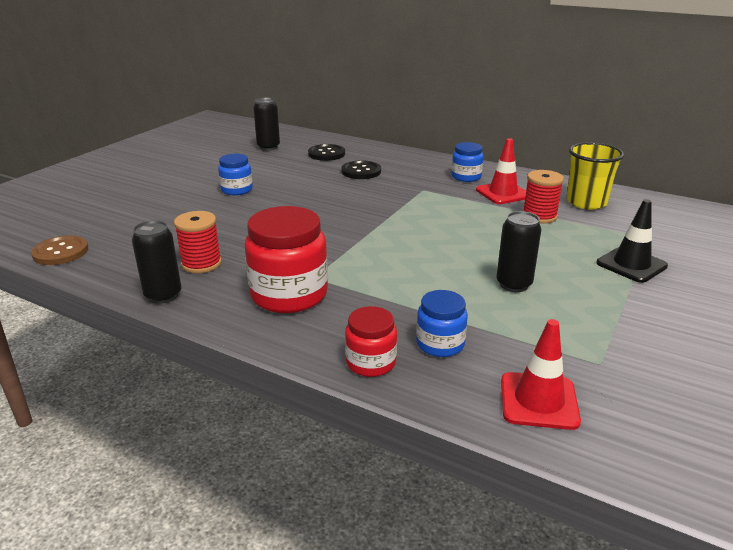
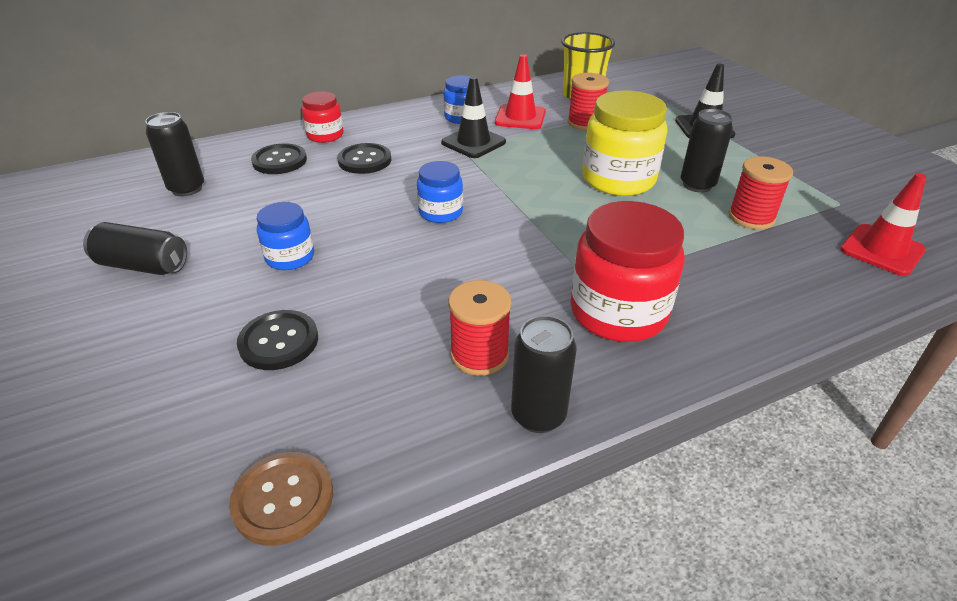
camera: 55 degrees left, 10 degrees up
(165, 213) = (279, 342): none -> black button
(193, 165) = (143, 266): none -> black can
(371, 362) = (787, 309): red jar -> red jar (325, 135)
(437, 191) = (473, 142): none -> black traffic cone
(440, 344) = (775, 260): blue jar -> blue jar (440, 212)
(468, 251) = (618, 179): none -> yellow jar
(496, 320) = (751, 217): none -> red spool

